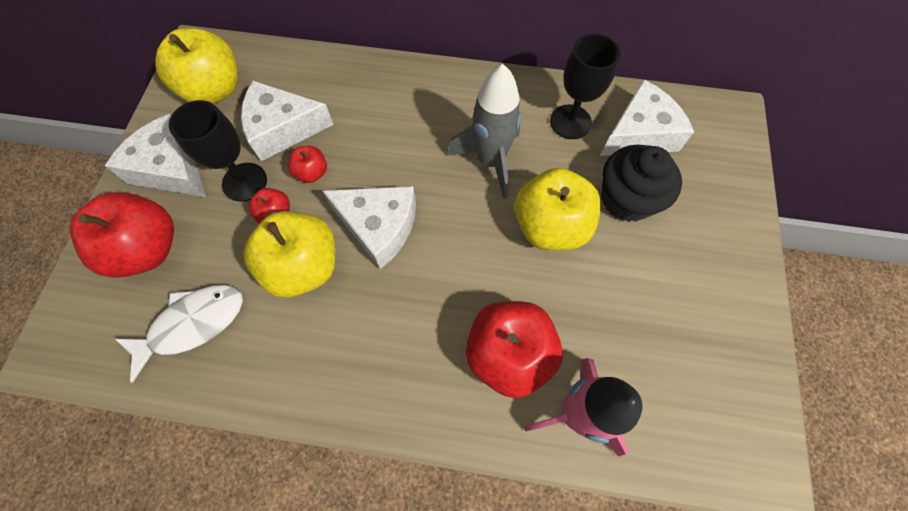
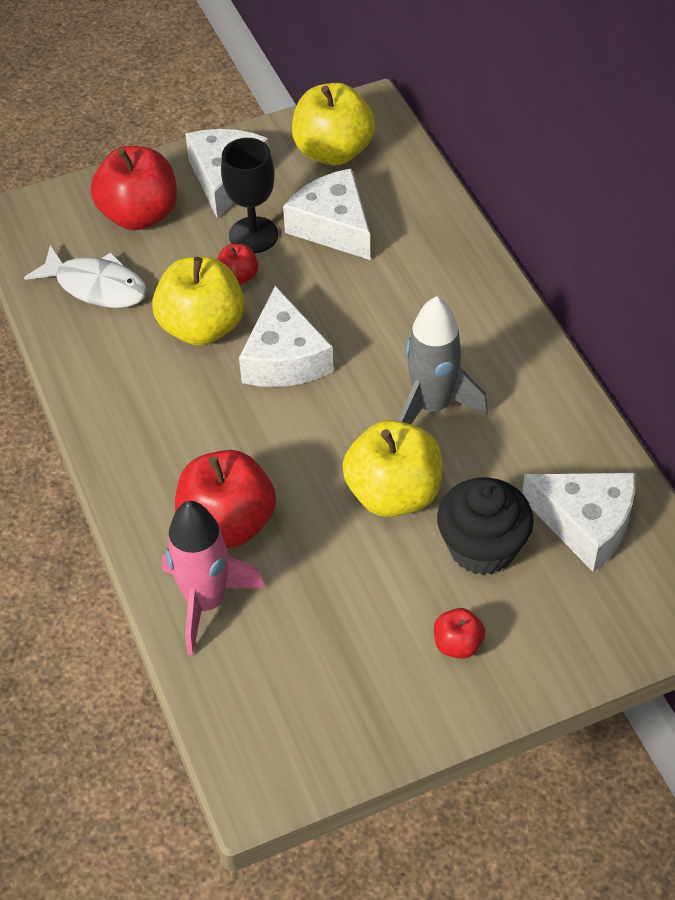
camera: 60 degrees right, 15 degrees down
(312, 173) = (302, 276): red apple -> red apple (458, 644)
(570, 122) = (546, 452): black goblet -> none

